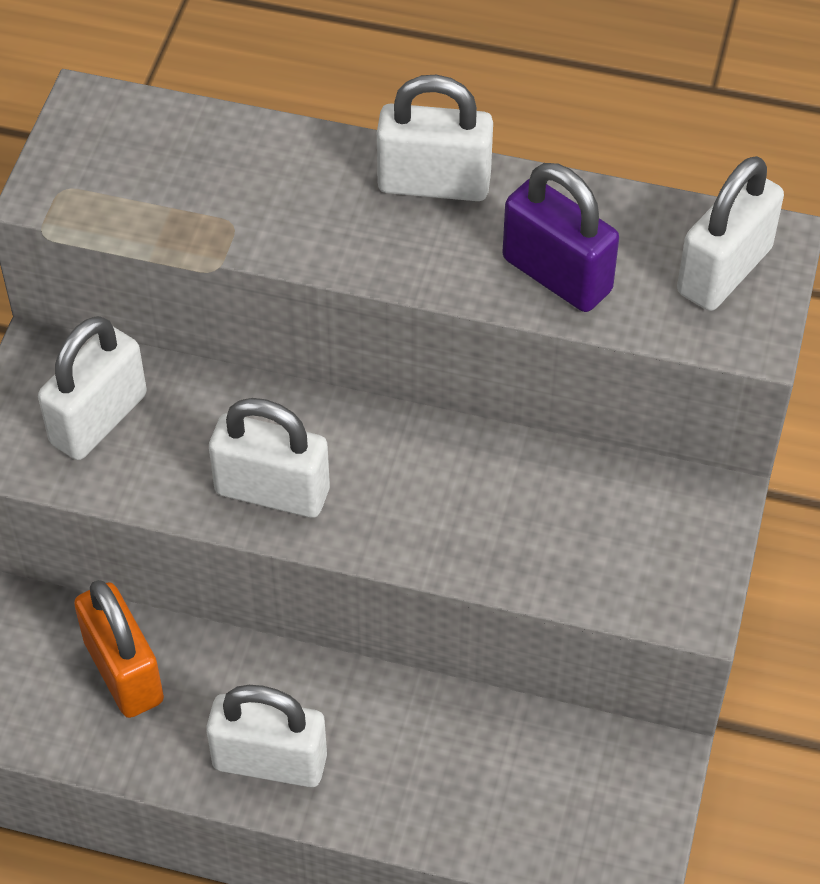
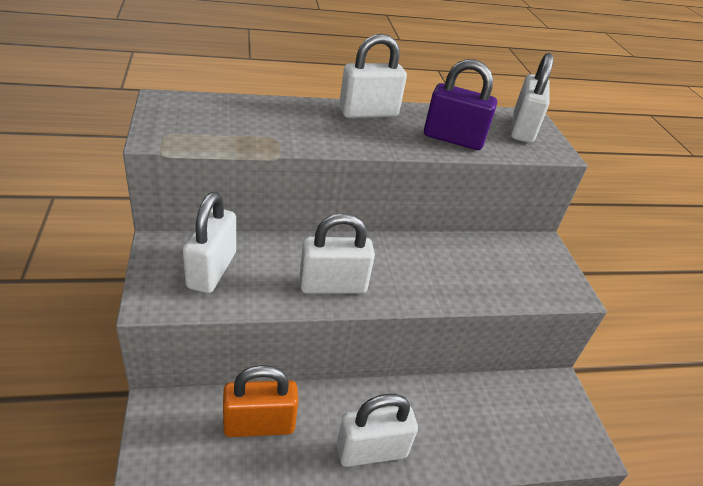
camera: 30 degrees left, 15 degrees down
(124, 671) = (259, 424): orange padlock -> orange padlock turned 45 degrees counterclockwise

